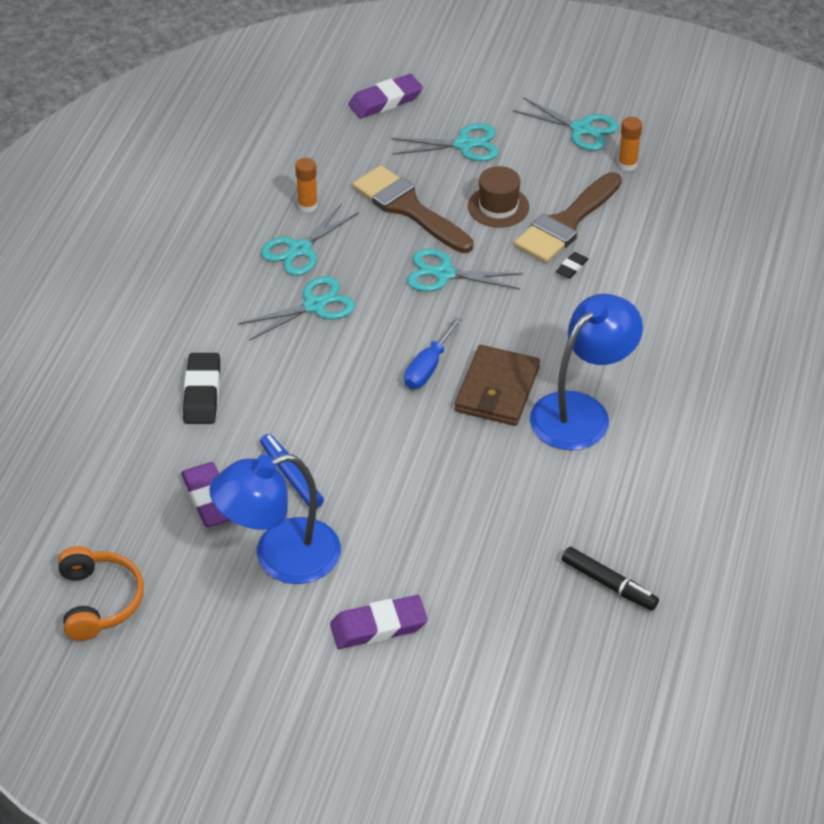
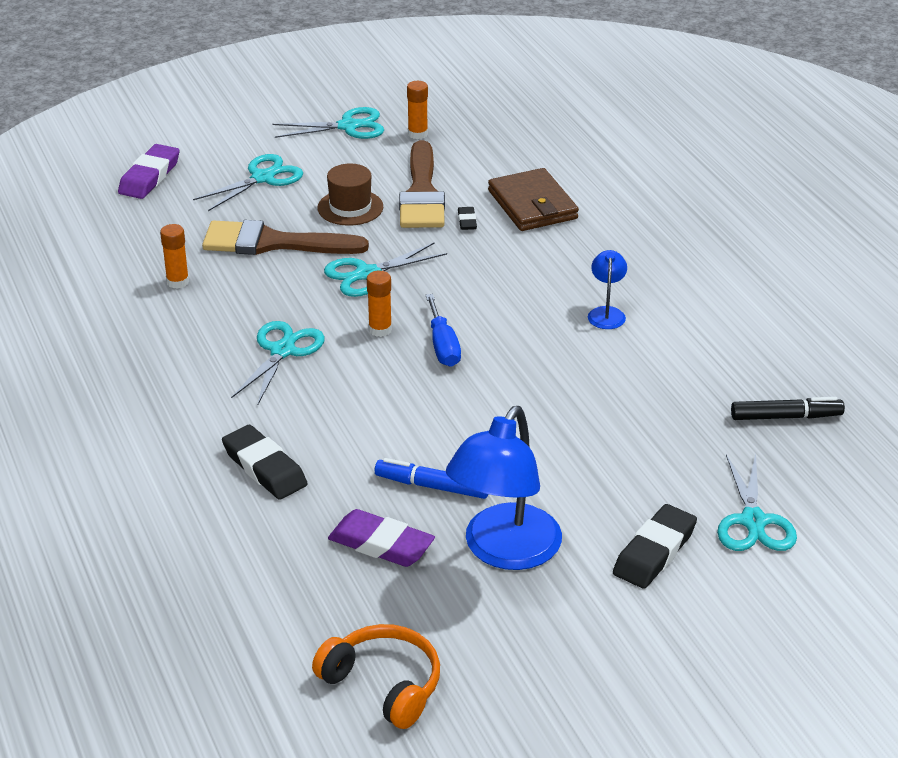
camera: 40 degrees left, 10 degrees down
(299, 249) = (213, 317): turquoise scissors -> turquoise scissors (753, 521)
(378, 626) = (654, 552): purple eraser -> black eraser
(399, 327) = (380, 330): none -> orange glue stick
(497, 389) = (520, 332): brown wallet -> brown wallet (532, 205)
(581, 411) = (606, 313): blue lamp -> blue lamp, size x0.46

